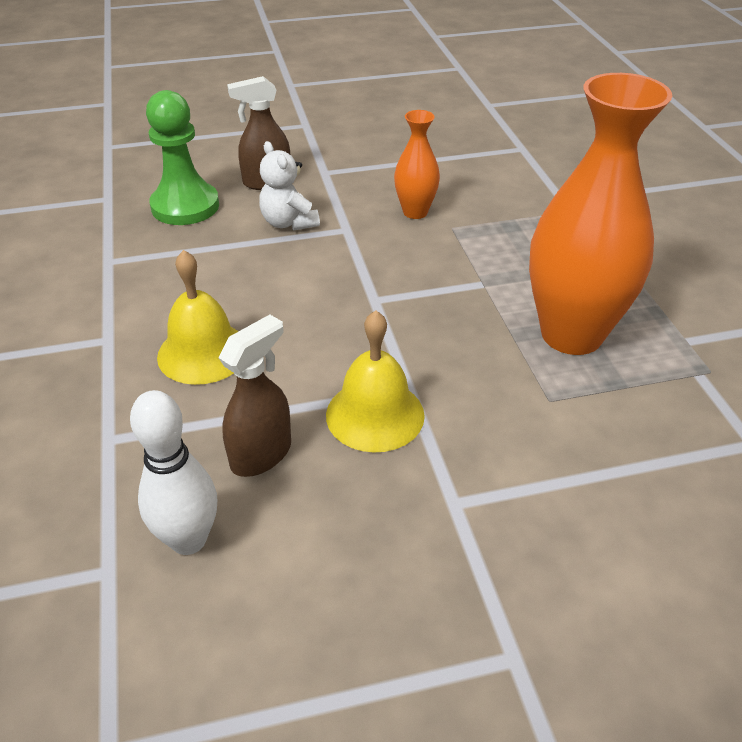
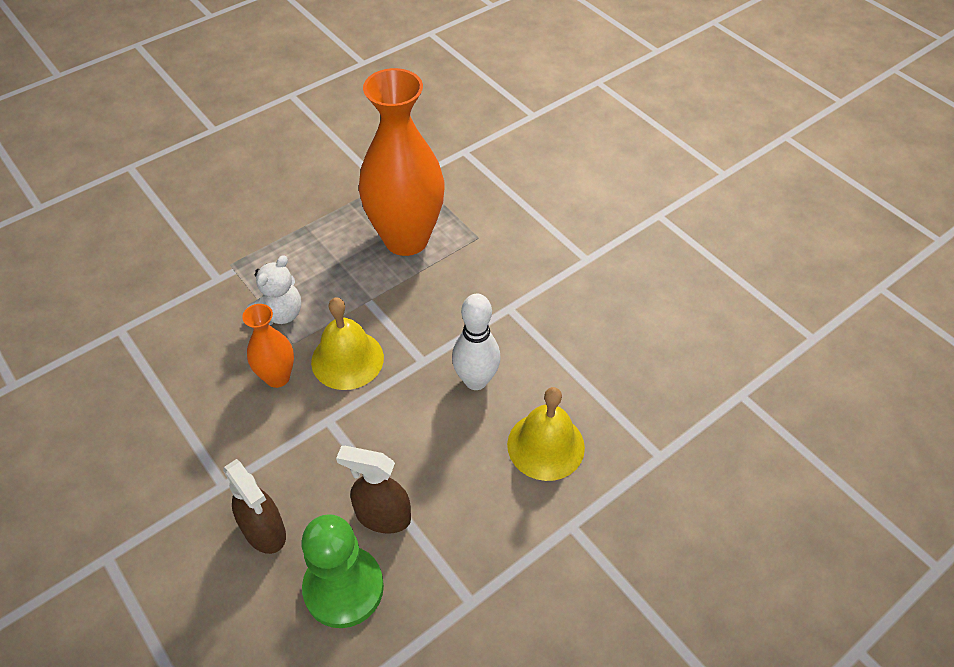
camera: 115 degrees left, 10 degrees up
(188, 540) = (695, 367): white bowling pin -> white bowling pin (476, 380)
(261, 454) = (613, 361): brown spray bottle -> brown spray bottle (382, 516)
(289, 223) = (336, 472): white teddy bear -> white teddy bear (280, 314)
(375, 415) = (544, 317): yellow bell -> yellow bell (347, 359)

